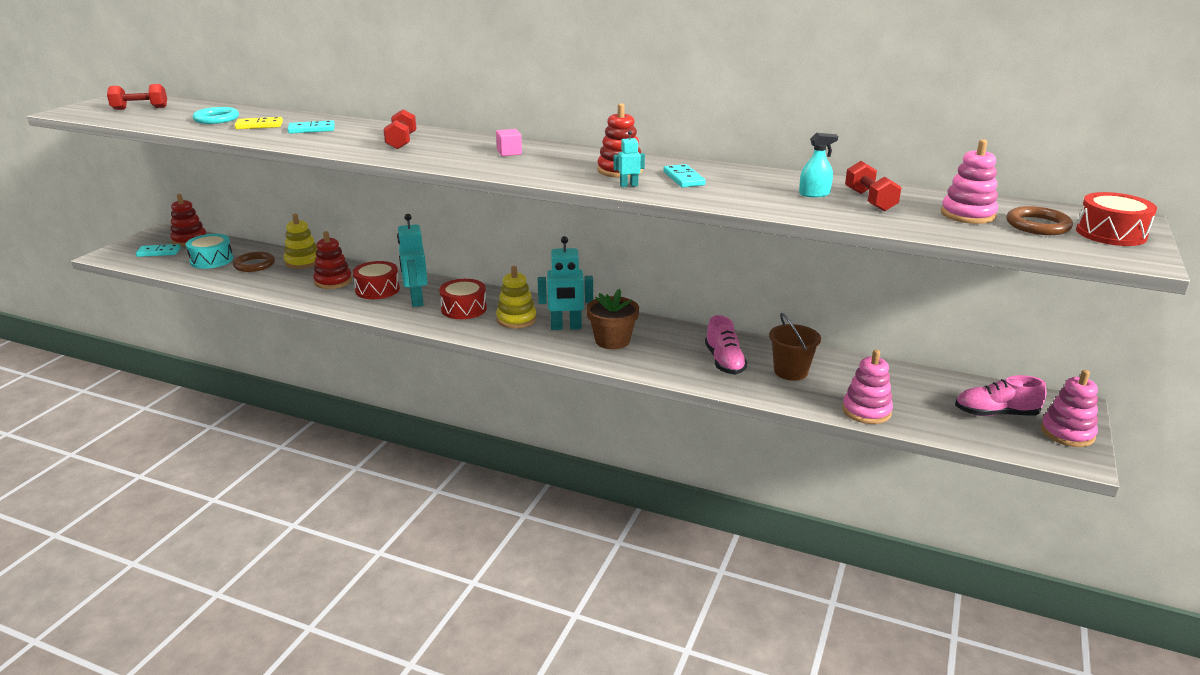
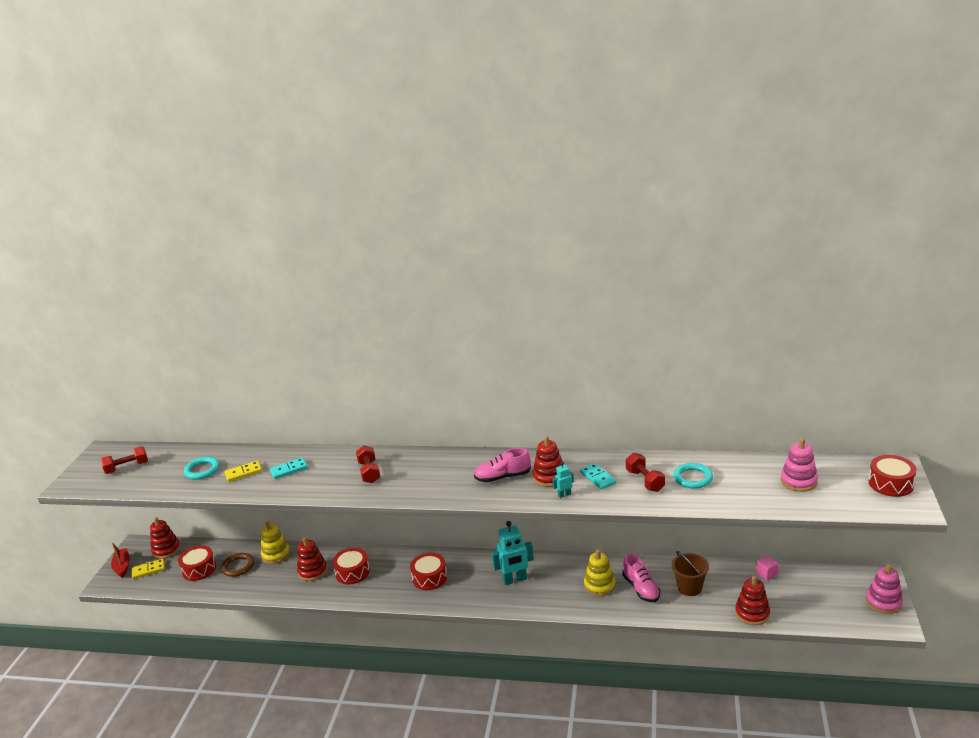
camera: 10 degrees left, 0 degrees up
(134, 245) = (122, 566): none -> red boat
(158, 252) = (149, 570): turquoise domino -> yellow domino
(211, 260) = (199, 569): turquoise drum -> red drum
(416, 300) = (389, 577): turquoise robot -> none
(509, 153) = (458, 470): pink cube -> pink cube (766, 573)
(516, 319) = (474, 580): yellow stacking toy -> yellow stacking toy (599, 585)
(612, 341) = (554, 586): brown flower pot -> none
(814, 194) = (693, 478): turquoise spray bottle -> turquoise ring
(866, 411) = (752, 613): pink stacking toy -> red stacking toy
(870, 200) = (731, 478): red dumbbell -> red dumbbell (645, 481)
(996, 413) = (835, 595): pink shoe -> pink shoe (503, 477)
(1038, 225) = (845, 484): brown ring -> none

